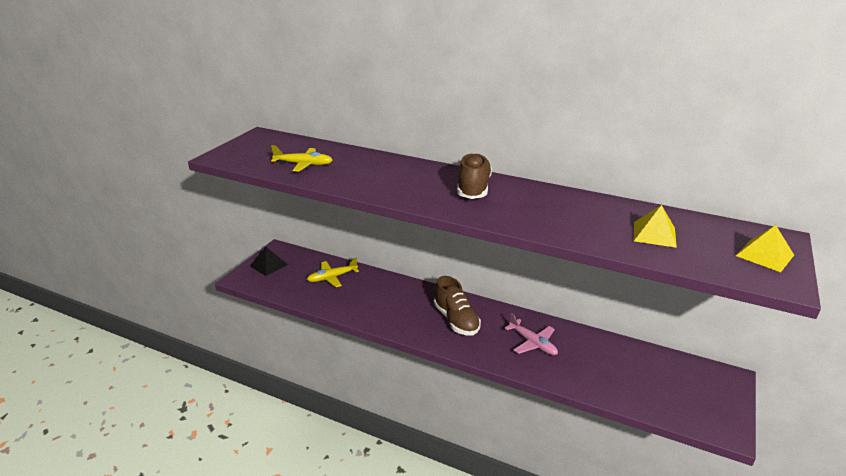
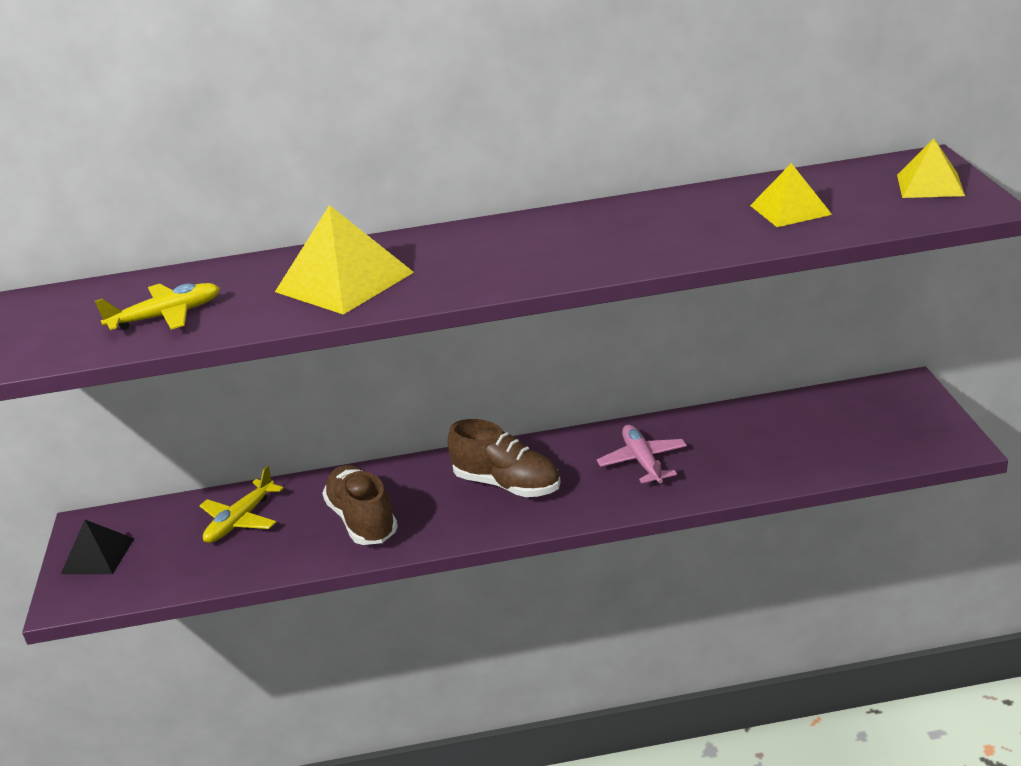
camera: 30 degrees left, 0 degrees up
(389, 179) = (344, 282): none -> yellow pyramid
(473, 188) = (491, 246): brown shoe -> brown shoe (362, 520)
(532, 343) = (642, 462): pink plane -> pink plane turned 120 degrees counterclockwise

